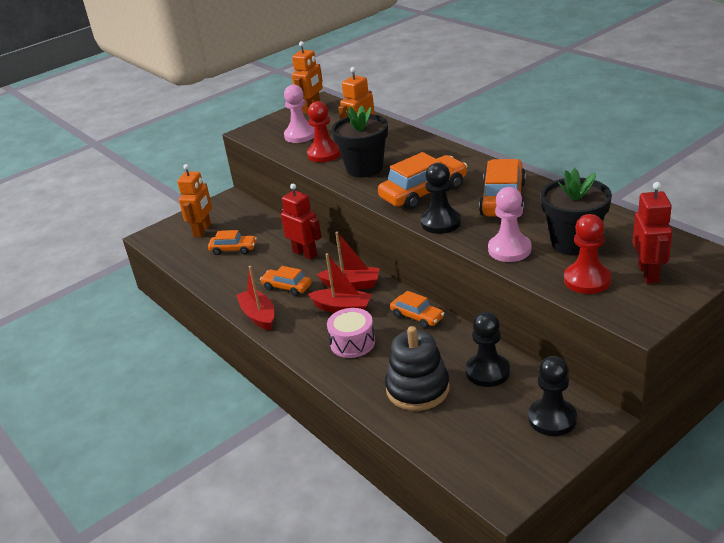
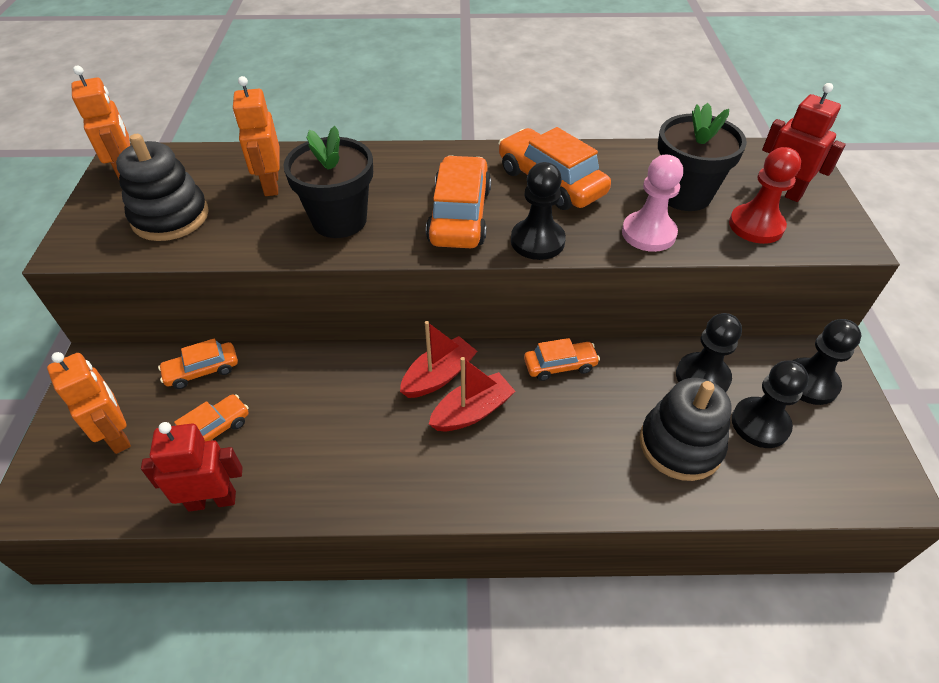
camera: 55 degrees left, 15 degrees up
(258, 316) = (389, 497): red boat -> none
(287, 287) = (367, 433): orange car -> orange car (202, 371)
(300, 135) = (170, 217): pink pawn -> black stacking toy
(305, 253) = (324, 374): red robot -> red robot (212, 500)
(324, 154) = (251, 227): red pawn -> none
(352, 343) = (546, 445): pink drum -> none
(480, 412) = (760, 424): none -> black pawn

